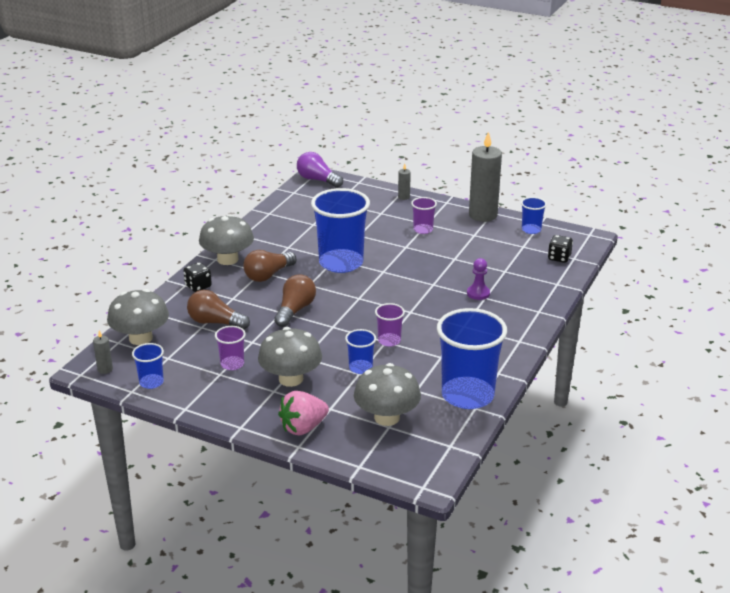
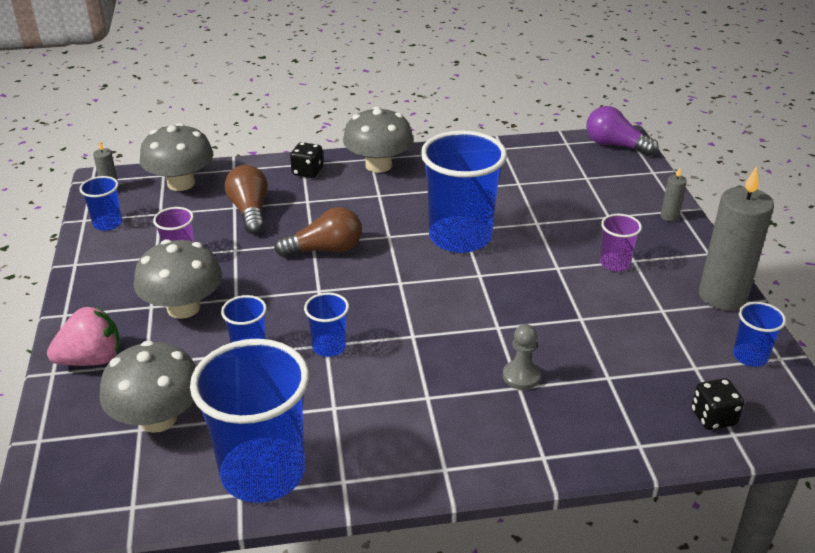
camera: 55 degrees right, 5 degrees up
(268, 275) = (377, 202): brown light bulb -> none
(303, 428) = (91, 360): pink strawberry -> pink strawberry turned 135 degrees clockwise
(317, 180) = (615, 145): purple light bulb -> purple light bulb turned 60 degrees counterclockwise
(389, 341) = (329, 347): purple cup -> blue cup
(478, 293) = (521, 376): purple pawn -> grey pawn

